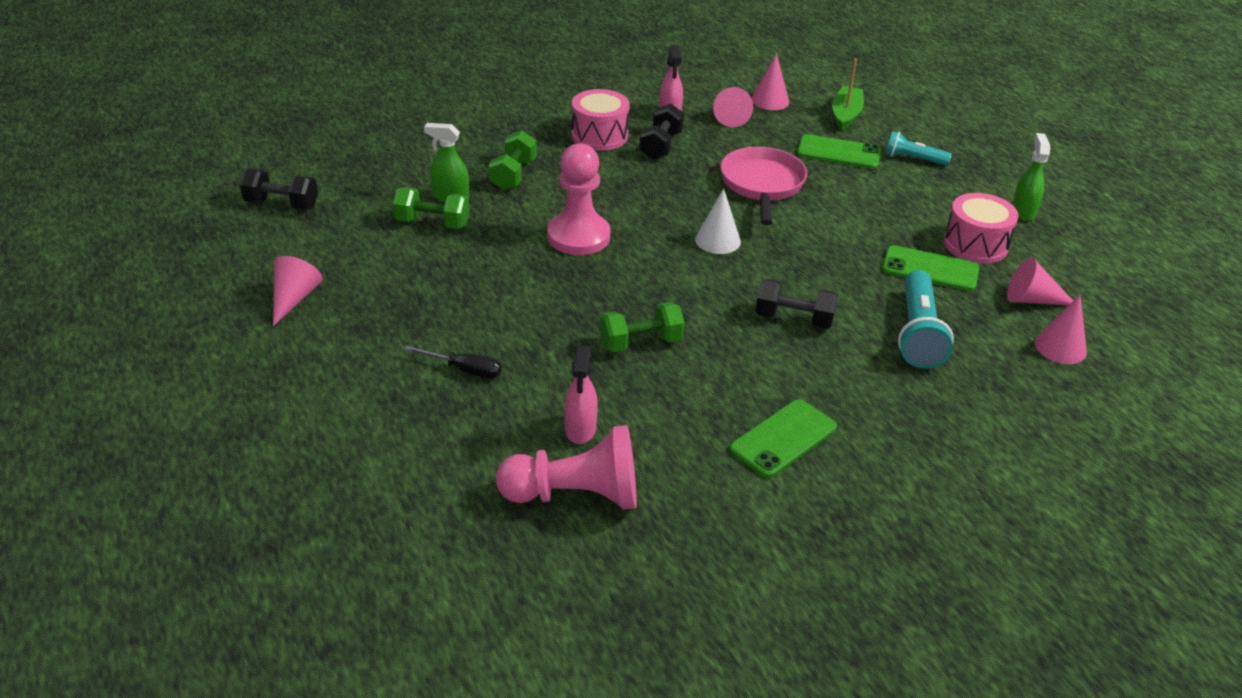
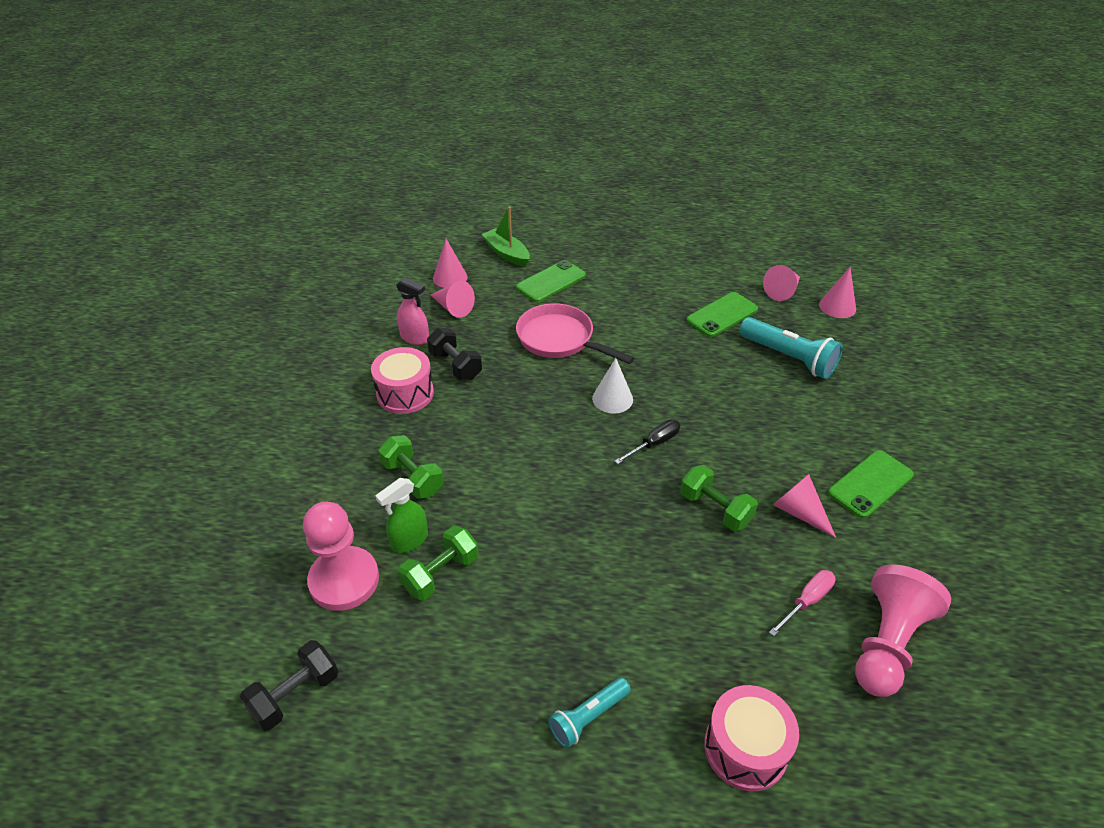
camera: 55 degrees left, 5 degrees up
(294, 299) = (481, 752): pink cone -> pink cone (799, 512)
(464, 370) = (684, 649): black screwdriver -> black screwdriver (654, 443)
(578, 236) = (544, 478): pink pawn -> pink pawn (344, 580)
(580, 429) = (806, 601): pink spray bottle -> pink screwdriver
(640, 343) = (715, 509): green dumbbell -> green dumbbell turned 60 degrees counterclockwise
(783, 438) = (870, 484): green phone -> green phone turned 60 degrees clockwise
(793, 319) = (737, 408): black dumbbell -> none
(913, 159) = (589, 254): turquoise flashlight -> turquoise flashlight (588, 717)
(975, 245) = (709, 281): pink drum -> pink drum (745, 748)
(1023, 211) = (687, 243): green spray bottle -> none

